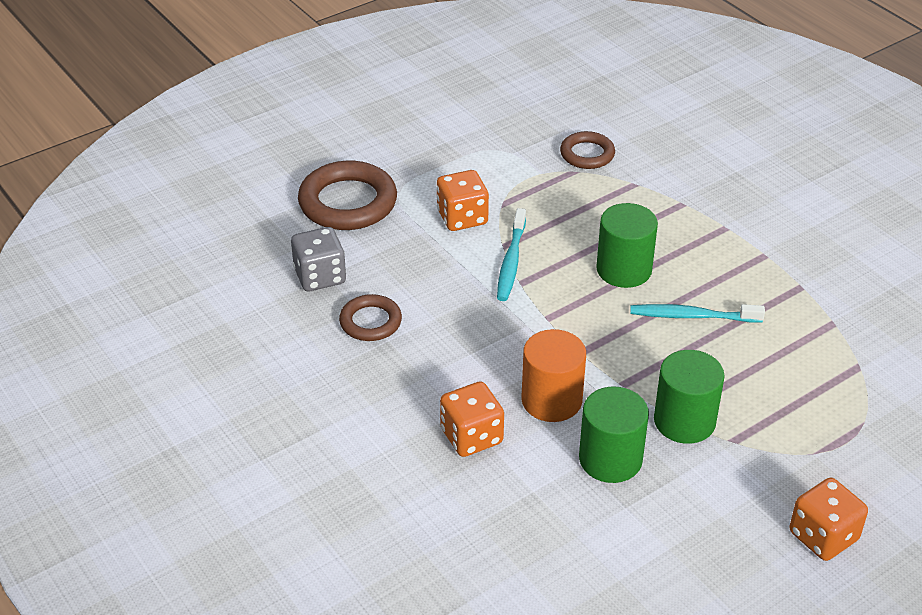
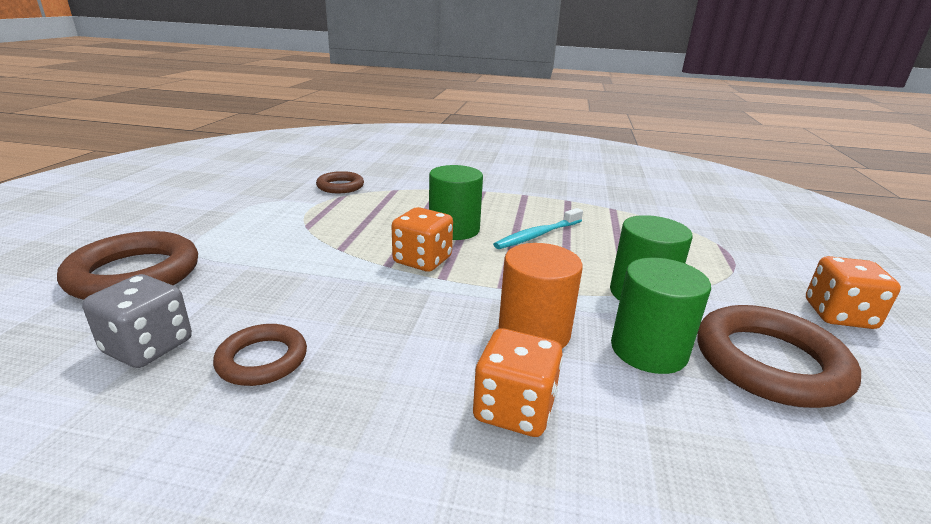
camera: 45 degrees left, 15 degrees down
(462, 217) = (278, 245): orange dice -> orange dice (422, 260)
(511, 261) = (360, 256): turquoise toothbrush -> none
(681, 519) = (769, 362): none -> brown ring

